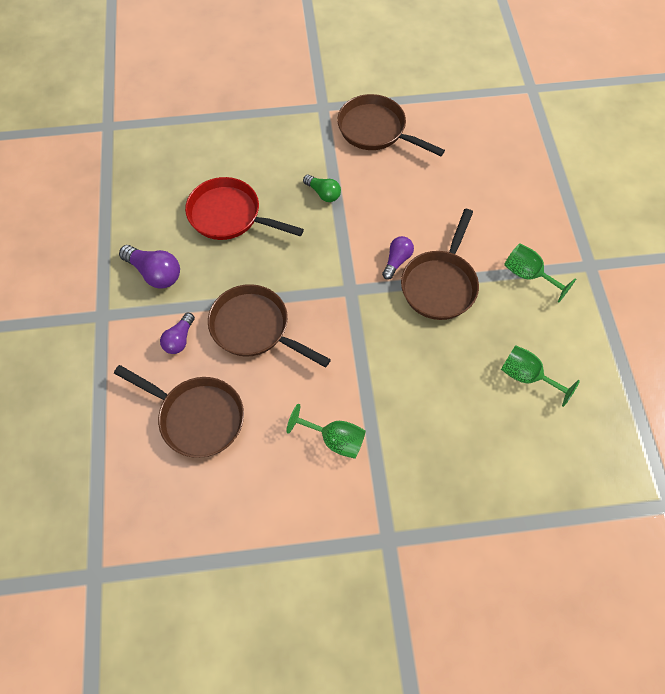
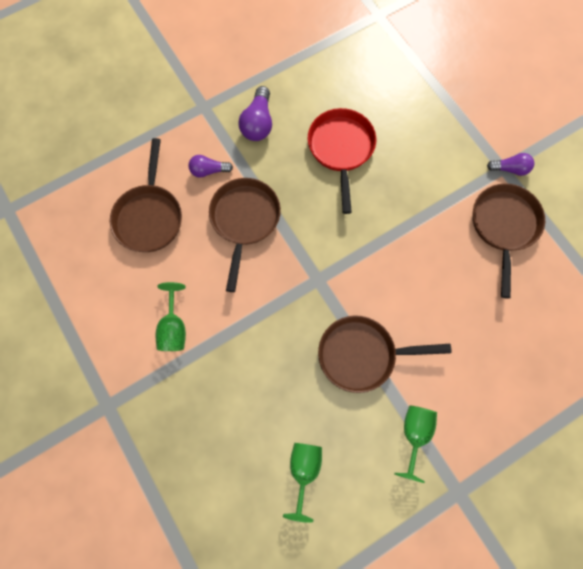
camera: 65 degrees right, 10 degrees up
(323, 193) = (405, 213): green light bulb -> none
(397, 261) = (367, 306): purple light bulb -> purple light bulb (510, 169)

